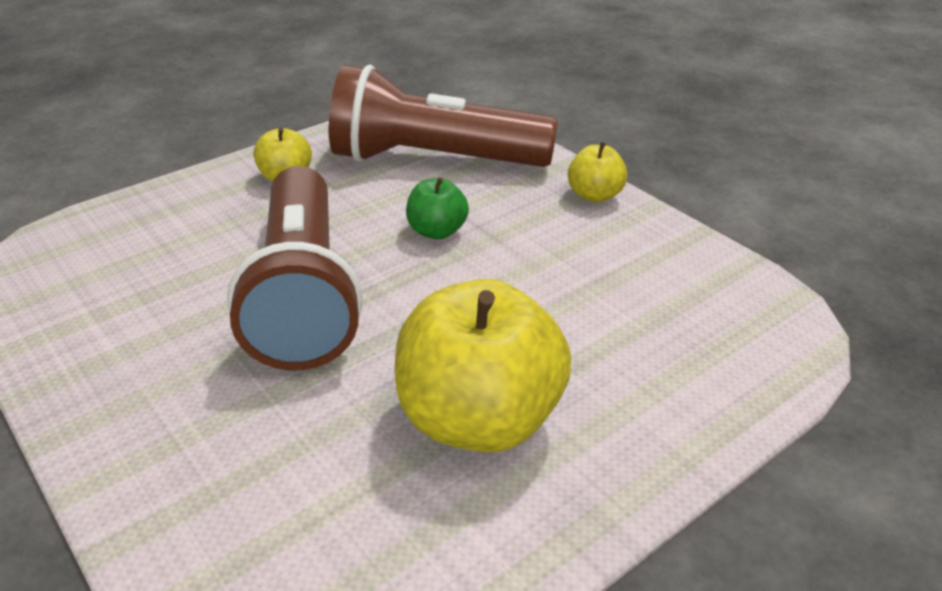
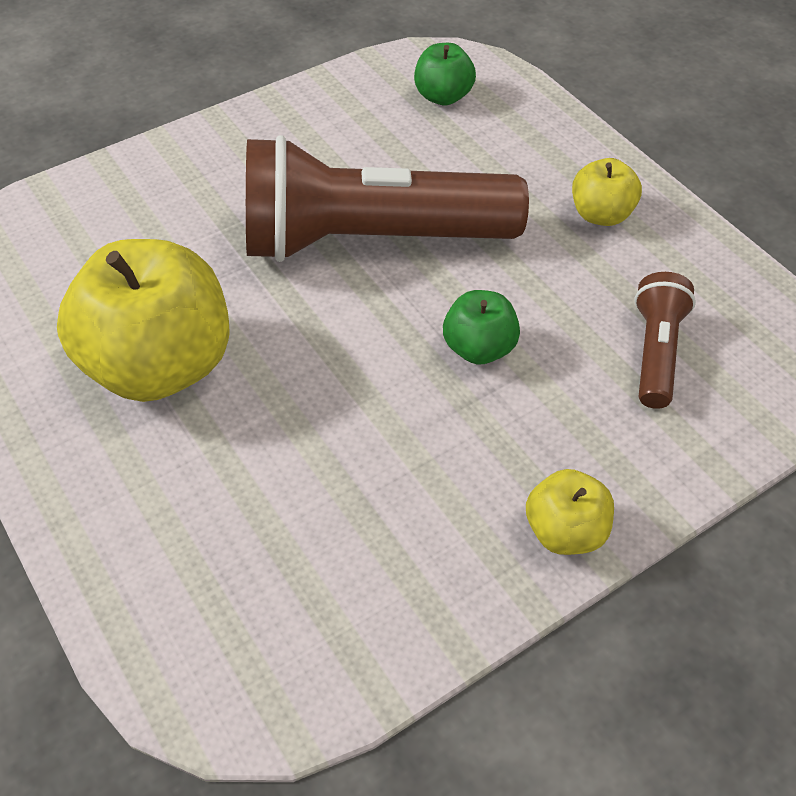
camera: 95 degrees right, 15 degrees up
(89, 260) = (443, 96): none -> green apple
(433, 160) = (656, 352): brown flashlight -> brown flashlight, size x0.46

